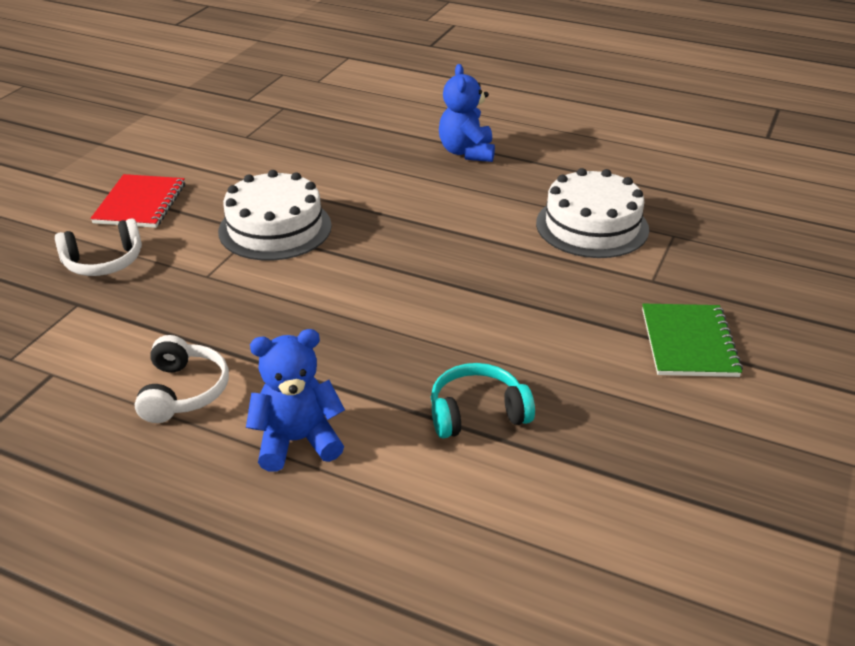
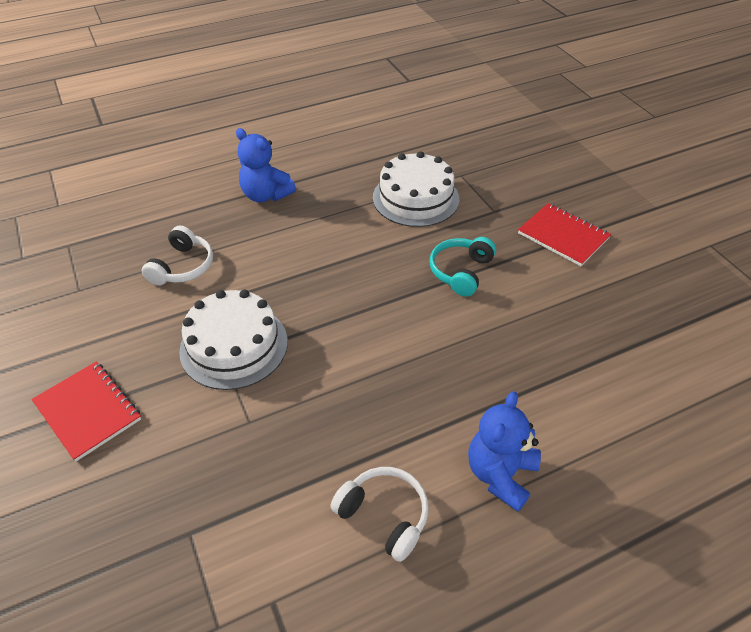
camera: 50 degrees left, 10 degrees up
(104, 262) = (147, 483): white headphones -> white headphones (183, 267)
(477, 413) = (548, 364): turquoise headphones -> turquoise headphones (460, 271)
(689, 342) = (563, 236): green notebook -> red notebook

